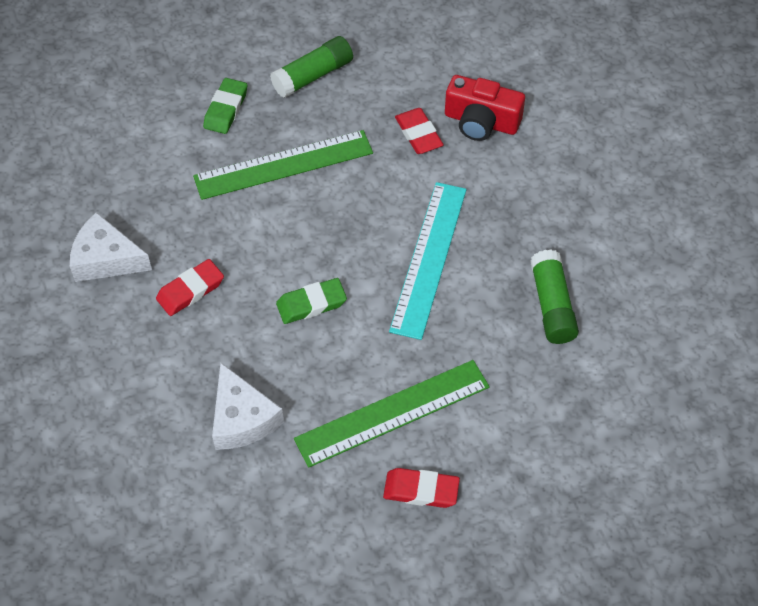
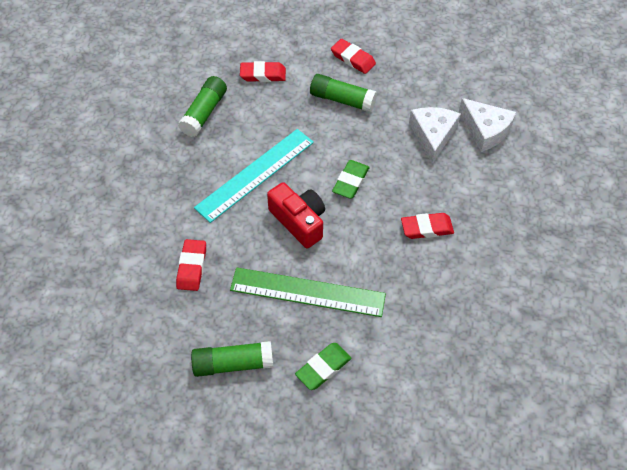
camera: 150 degrees left, 0 degrees up
(106, 259) = (477, 280): white cheese -> white cheese (485, 130)
(311, 304) = (350, 181): green eraser -> green eraser turned 75 degrees counterclockwise
(392, 413) = (342, 100): green ruler -> green glue stick
(481, 122) = (140, 254): red camera -> red camera (299, 221)
(524, 398) = (263, 74): none -> red eraser

